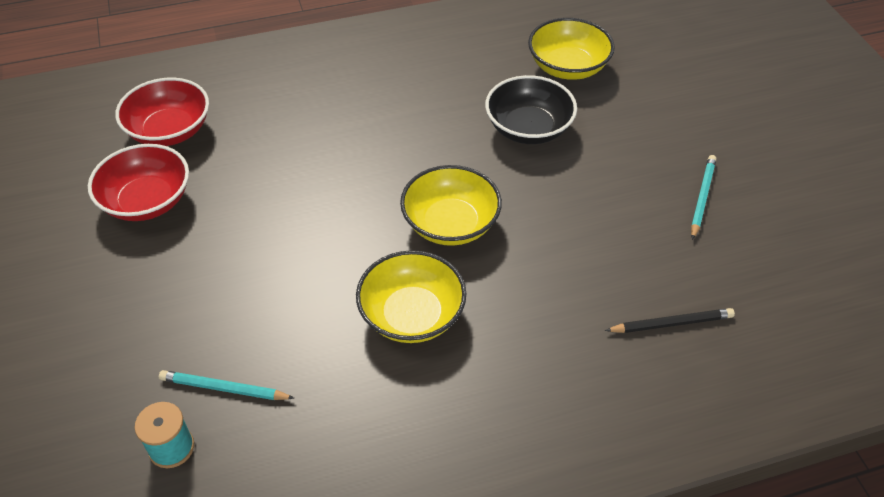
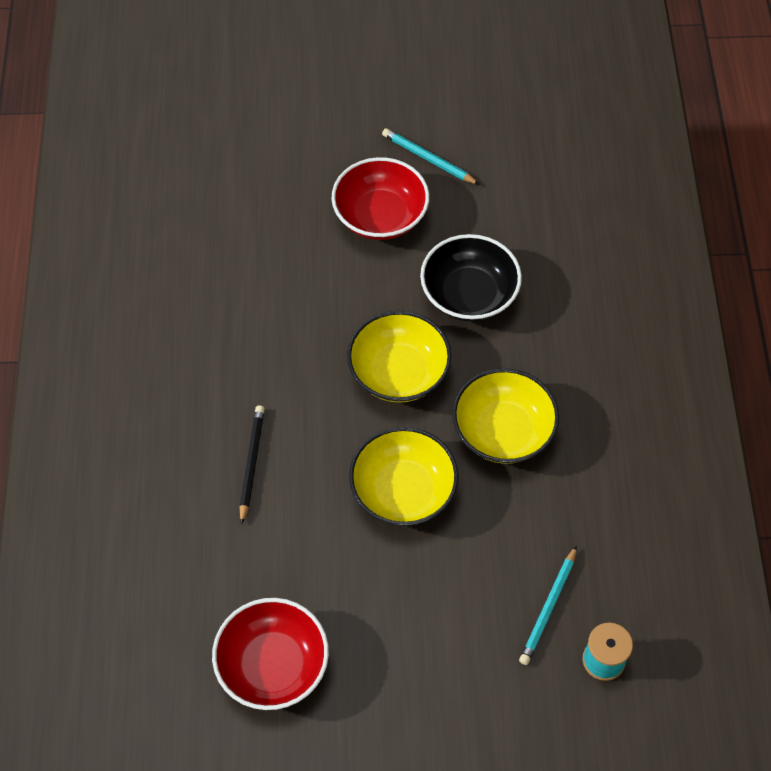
camera: 75 degrees left, 10 degrees up
(170, 131) = (159, 633): red bowl -> red bowl (380, 216)
(528, 128) = (286, 269): black bowl -> black bowl (469, 294)
(568, 67) = (204, 206): yellow bowl -> yellow bowl (403, 491)
(671, 323) = (563, 234): black pencil -> black pencil (251, 463)

